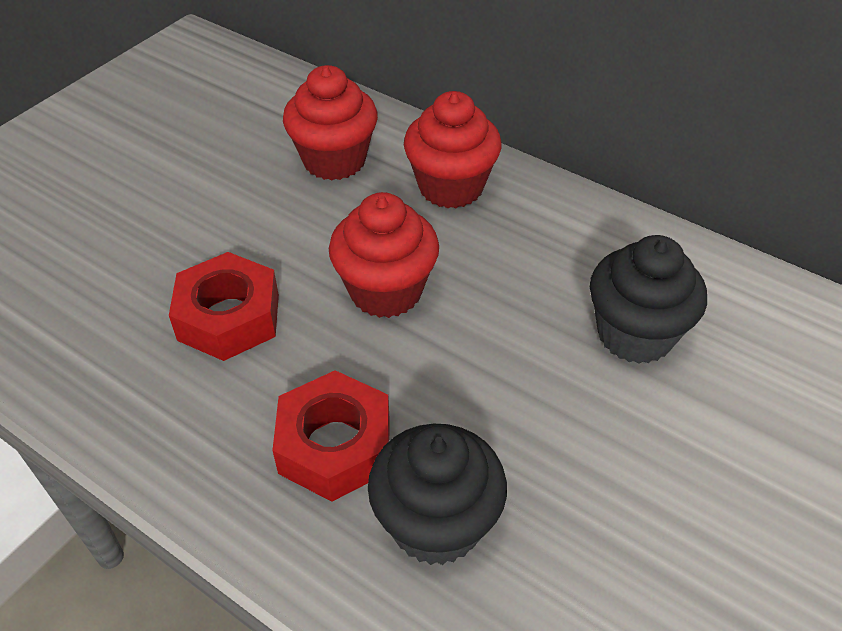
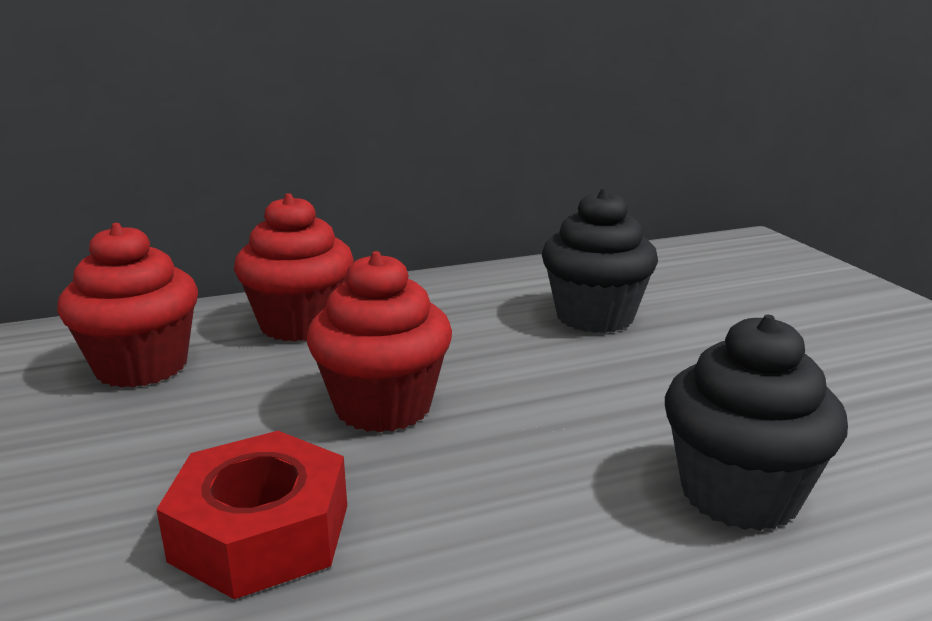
camera: 55 degrees left, 25 degrees down
(335, 445) = (571, 523): red nut -> none

